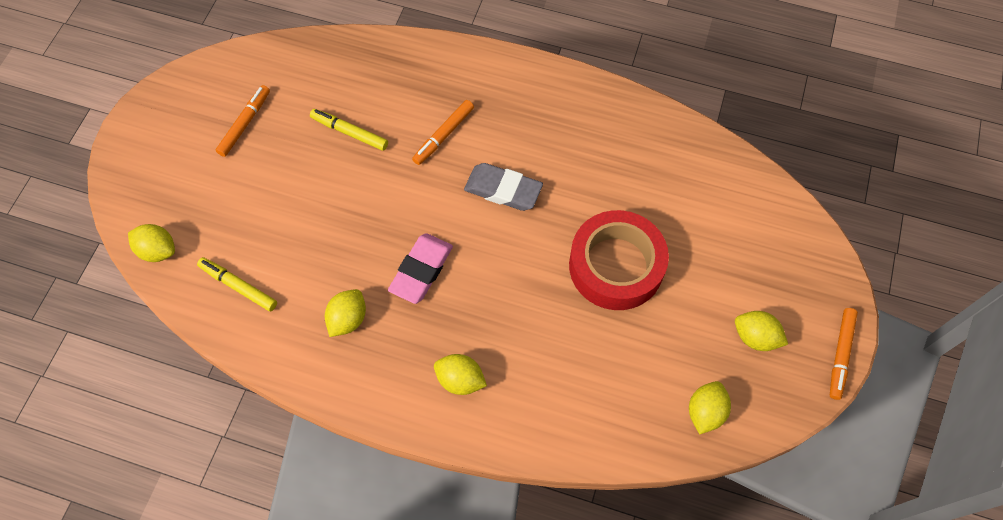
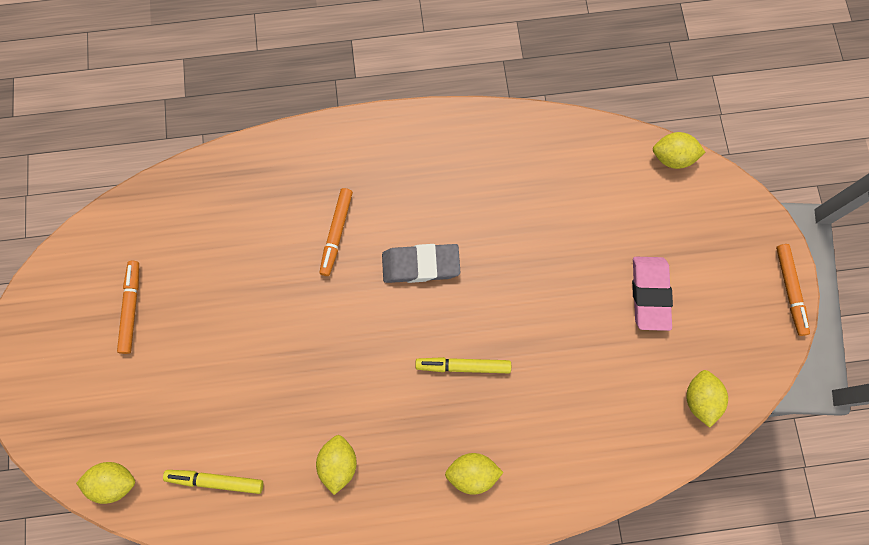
camera: 25 degrees left, 10 degrees up
(349, 132) = (242, 271): yellow marker -> yellow marker (463, 366)
(421, 270) = (383, 382): pink eraser -> pink eraser (649, 294)
(616, 266) = (560, 295): red tape -> none
(755, 337) = (711, 307): yellow lemon -> yellow lemon (672, 157)

